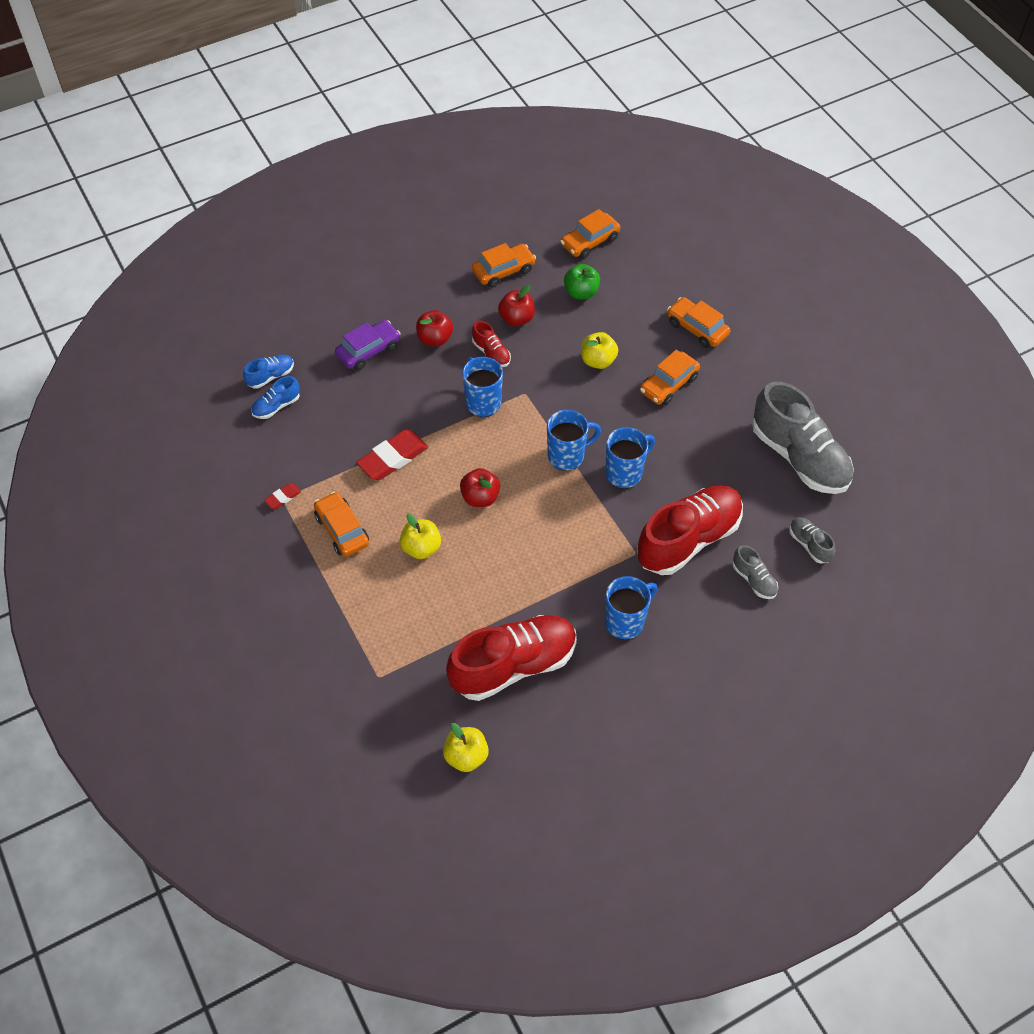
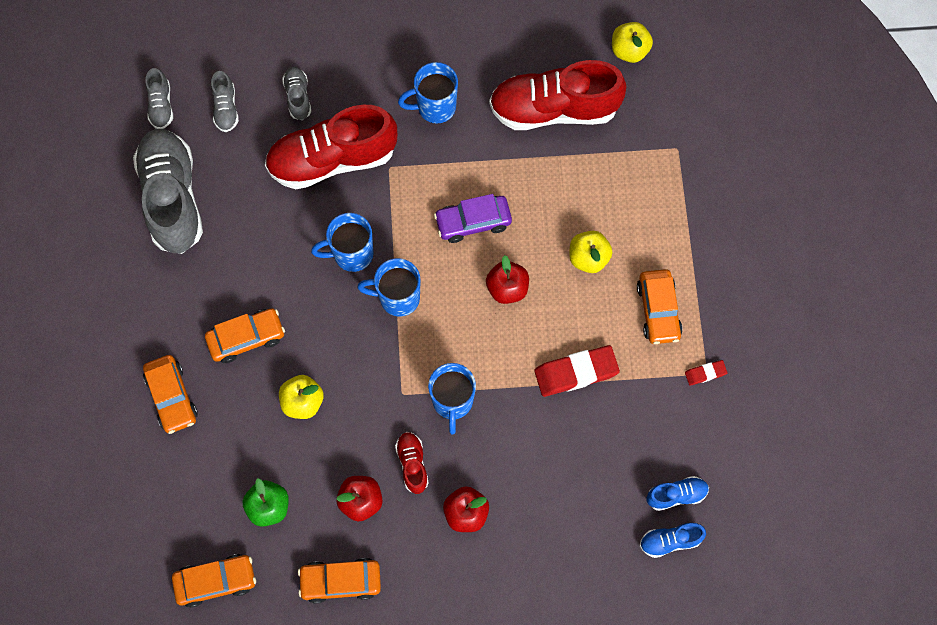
camera: 155 degrees left, 15 degrees up
(368, 351) = (547, 529): purple car -> purple car (473, 222)
(865, 524) = (161, 106): none -> grey shoe

